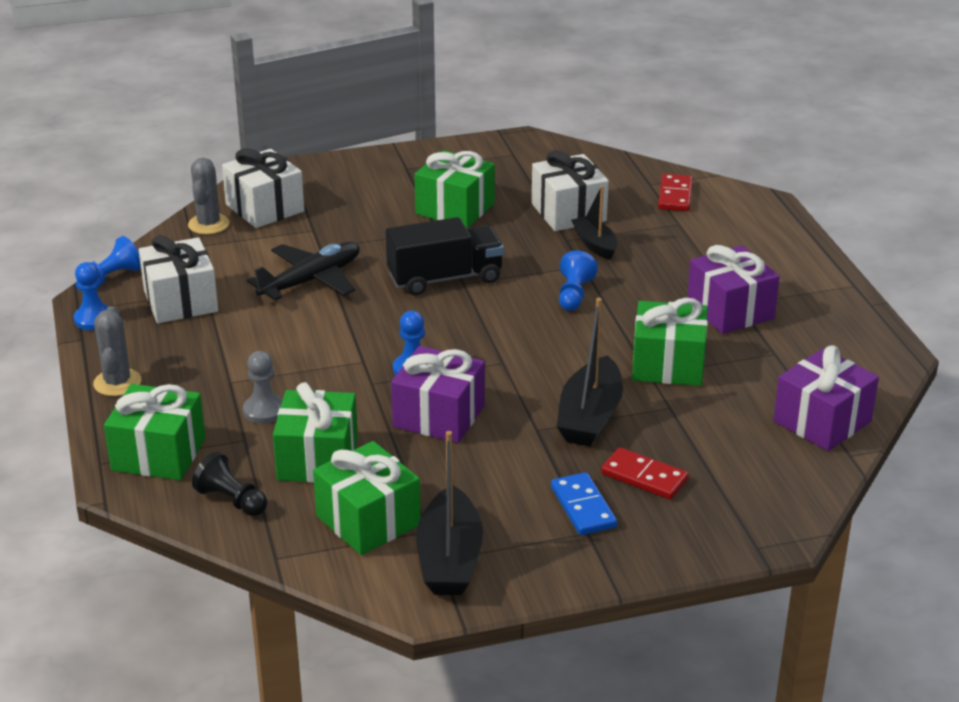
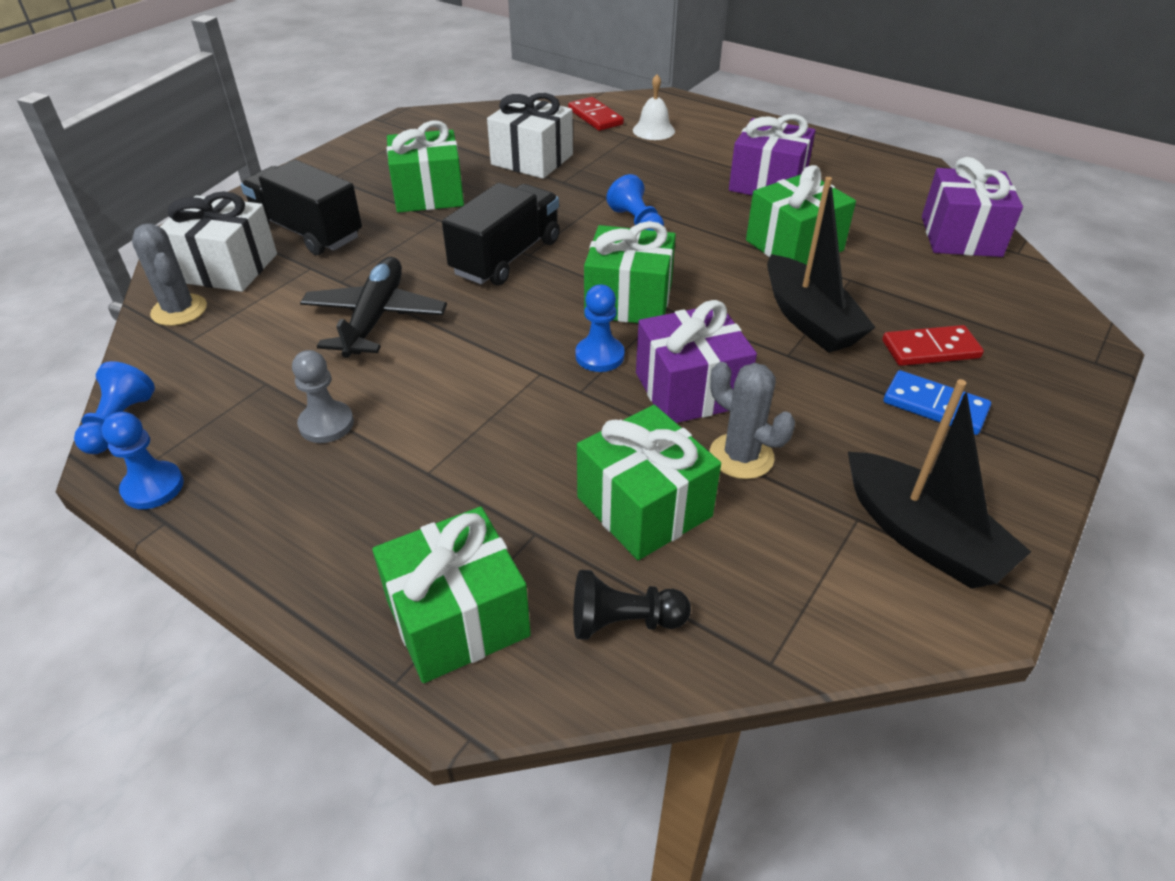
camera: 40 degrees left, 10 degrees up
(117, 383) = (284, 553): grey cactus -> grey cactus (741, 456)
(180, 301) = (248, 409): white gift -> none
(264, 411) = (511, 485): grey pawn -> grey pawn (326, 424)
(341, 203) = (308, 232): none -> black truck
(368, 520) = (792, 545): green gift -> green gift (628, 300)
(595, 244) = (591, 176): black boat -> none
(707, 227) = (653, 130): none -> white bell

